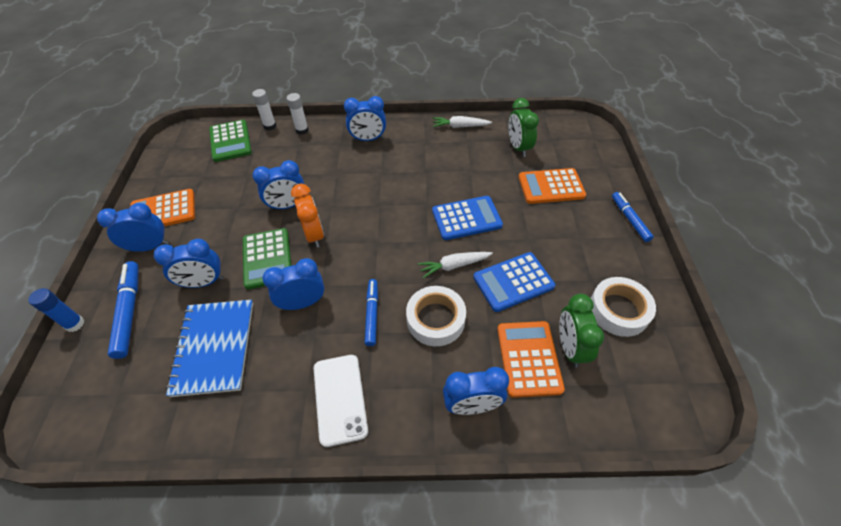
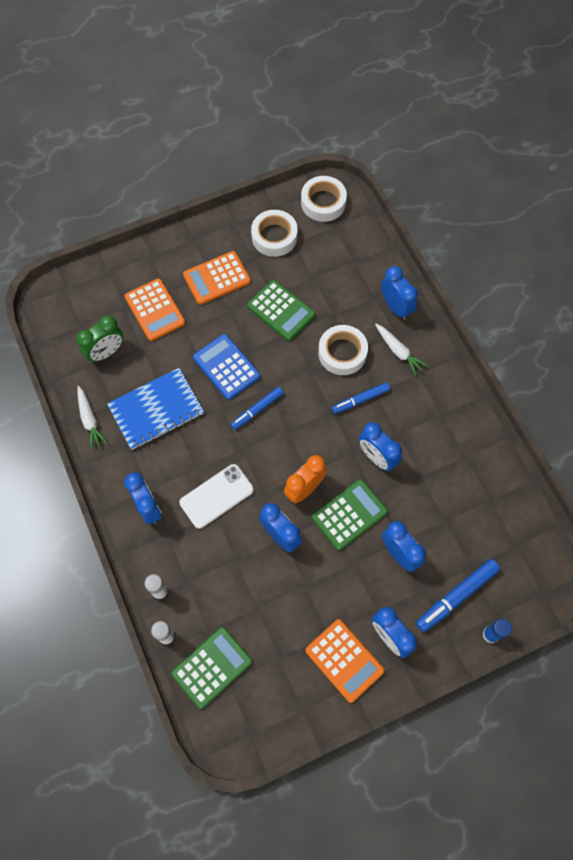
camera: 115 degrees left, 15 degrees up
(214, 347) = (447, 501): blue notebook -> blue notebook (156, 410)
(340, 399) = (435, 389): white phone -> white phone (216, 496)
(454, 266) = (285, 358): white carrot -> white carrot (398, 351)
(513, 282) = (281, 311): blue calculator -> green calculator
(529, 358) = (343, 283): orange calculator -> orange calculator (217, 278)
(570, 347) = (322, 260): green clock -> none
(629, 219) = (173, 243): blue marker -> blue marker (257, 410)
(666, 386) = (323, 202): none -> white tape

